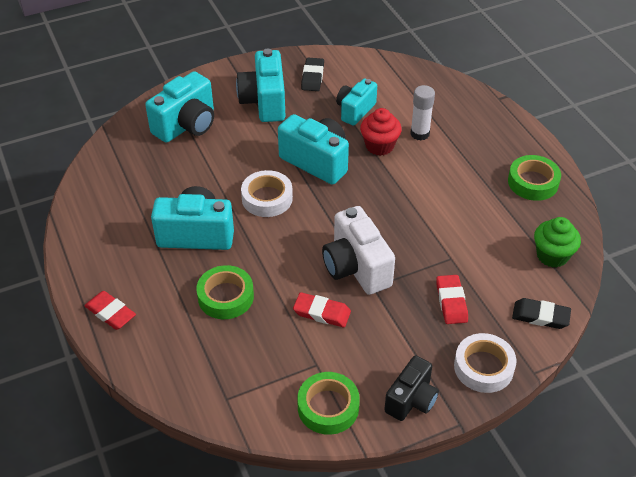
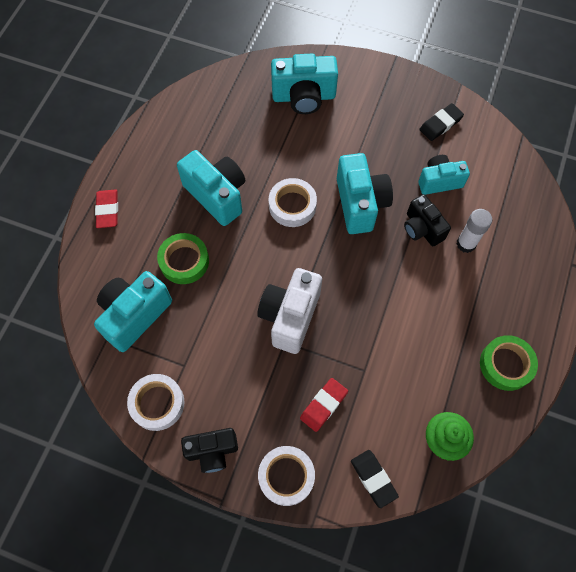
camera: 45 degrees right, 20 degrees up
(264, 102) = (380, 119): turquoise camera -> turquoise camera (134, 315)
(322, 312) = (229, 330): red eraser -> none
(328, 407) = (157, 403): green tape -> white tape
(379, 146) = (422, 229): red cupcake -> black camera

